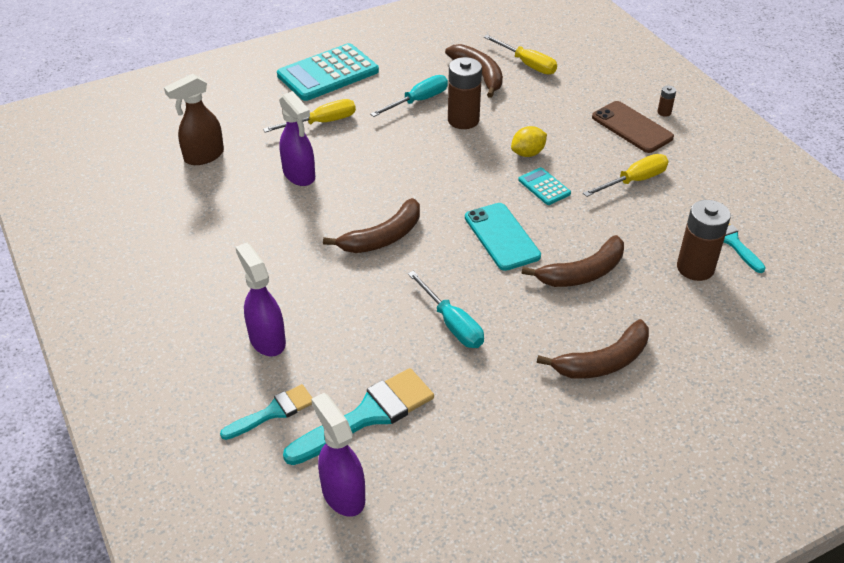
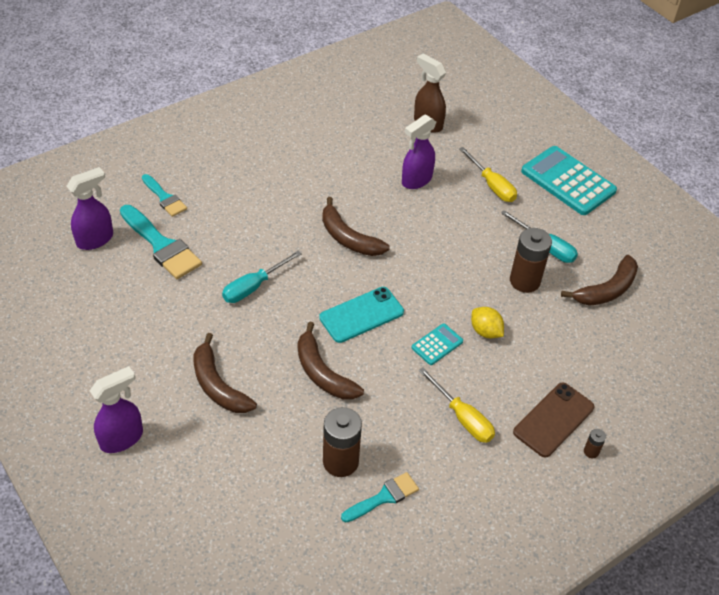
camera: 80 degrees right, 5 degrees up
(267, 340) = (230, 186): purple spray bottle -> purple spray bottle (122, 438)
(527, 64) = (640, 329): yellow screwdriver -> none

